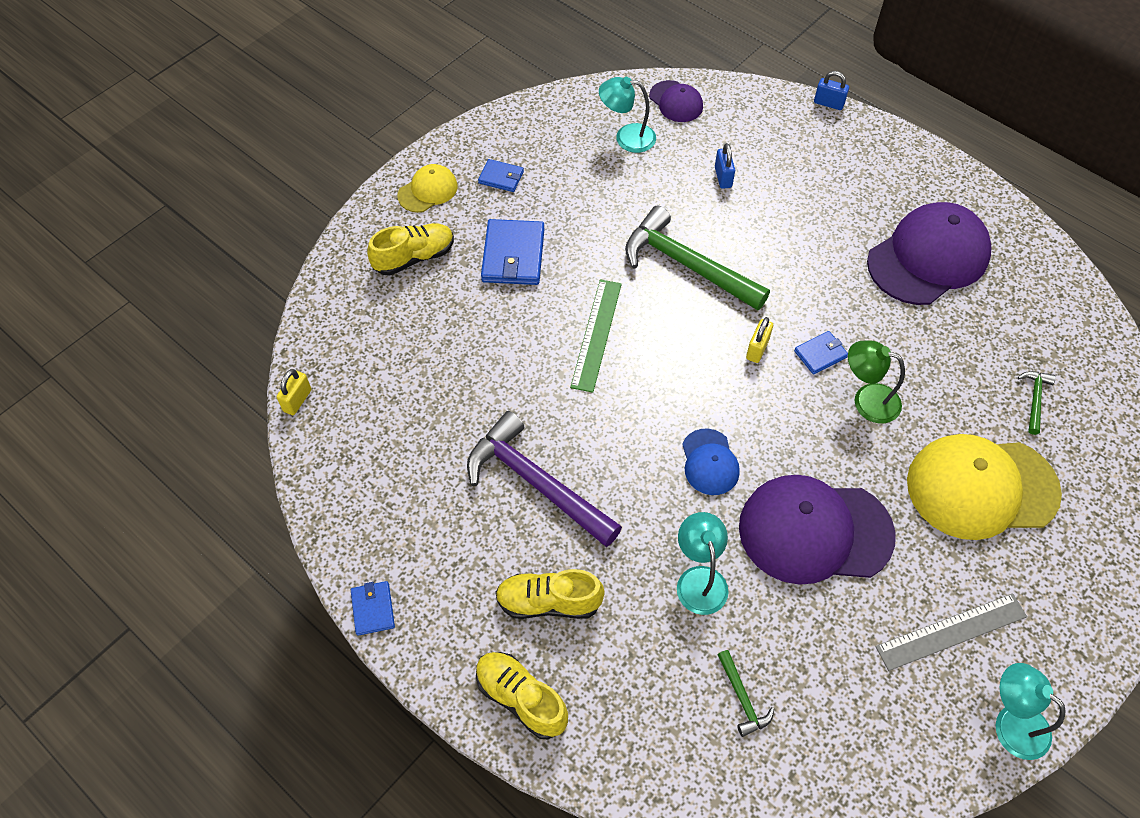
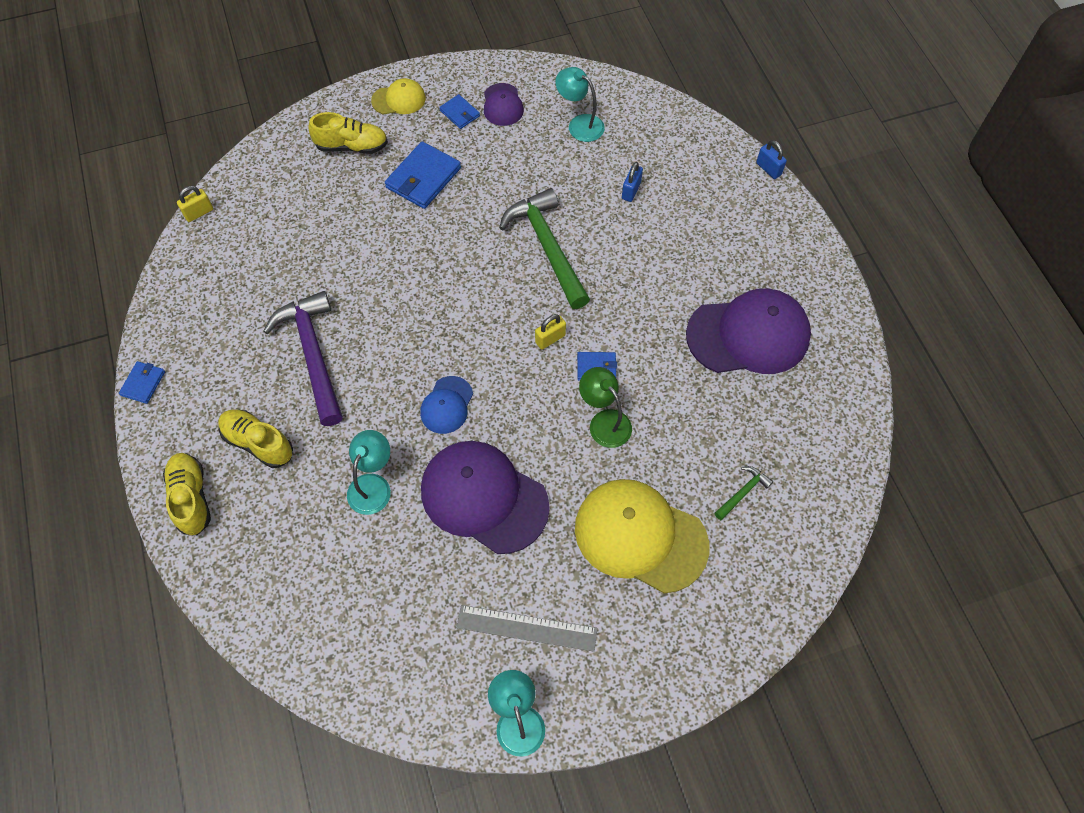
camera: 30 degrees right, 5 degrees up
(596, 334) = (438, 267): green ruler -> none
(676, 102) = (641, 112): purple cap -> purple cap (502, 105)
(742, 698) = (337, 585): green hammer -> none

